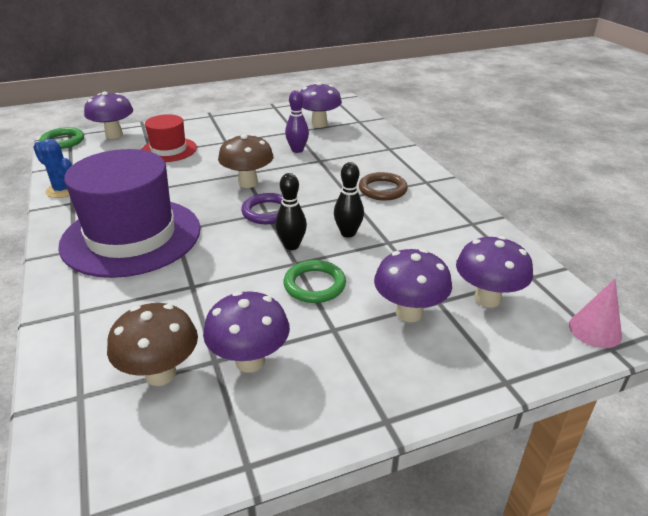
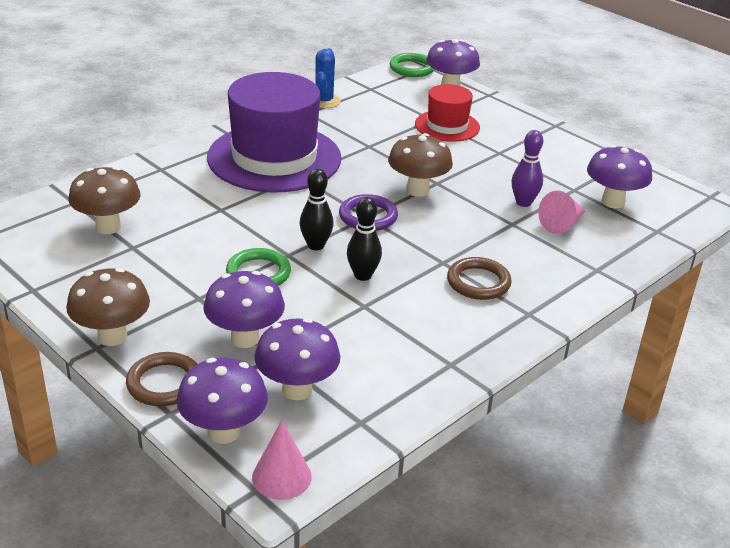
camera: 65 degrees right, 0 degrees up
(250, 361) = (138, 263): purple mushroom -> purple mushroom (224, 432)
(332, 145) = (562, 224): none -> pink cone
(372, 404) = (112, 336): none -> brown mushroom
(461, 378) = (164, 383): none -> brown ring

